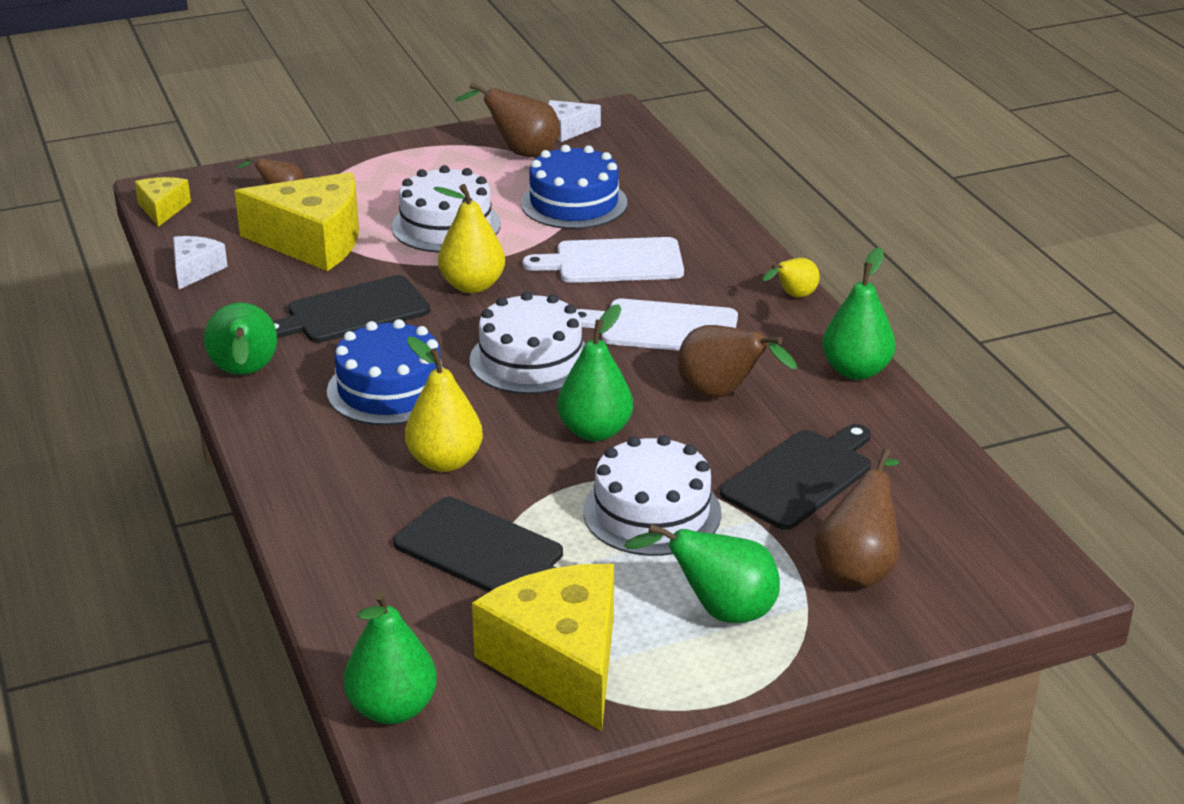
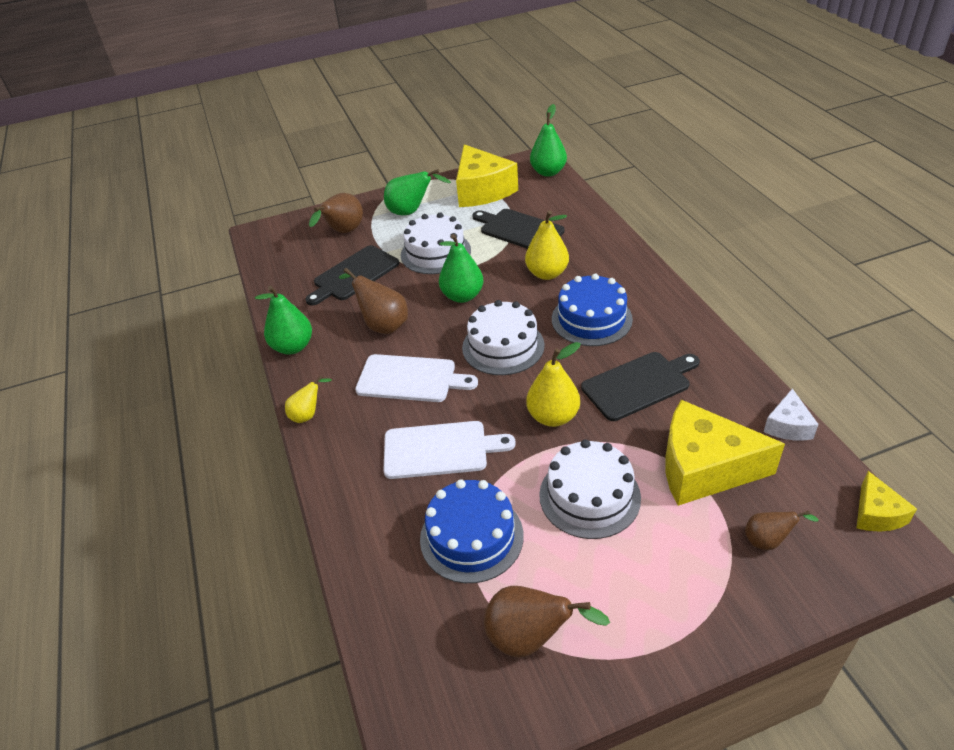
camera: 175 degrees left, 10 degrees up
(245, 374) = (691, 326): green pear -> none
(568, 130) = (477, 699): white cheese -> none

